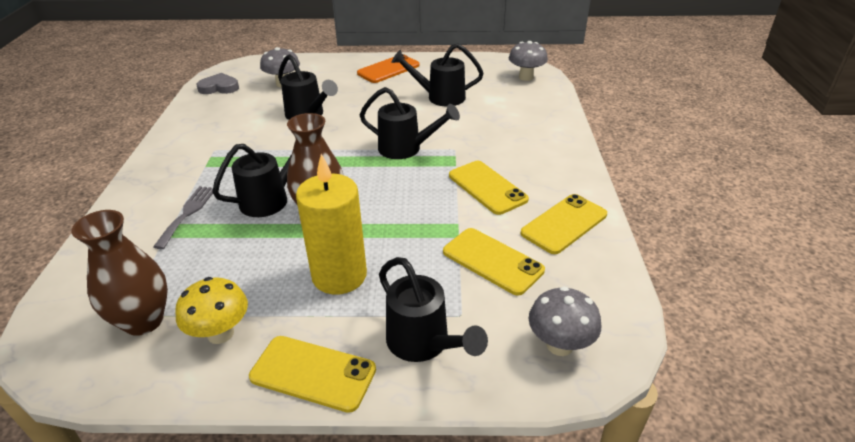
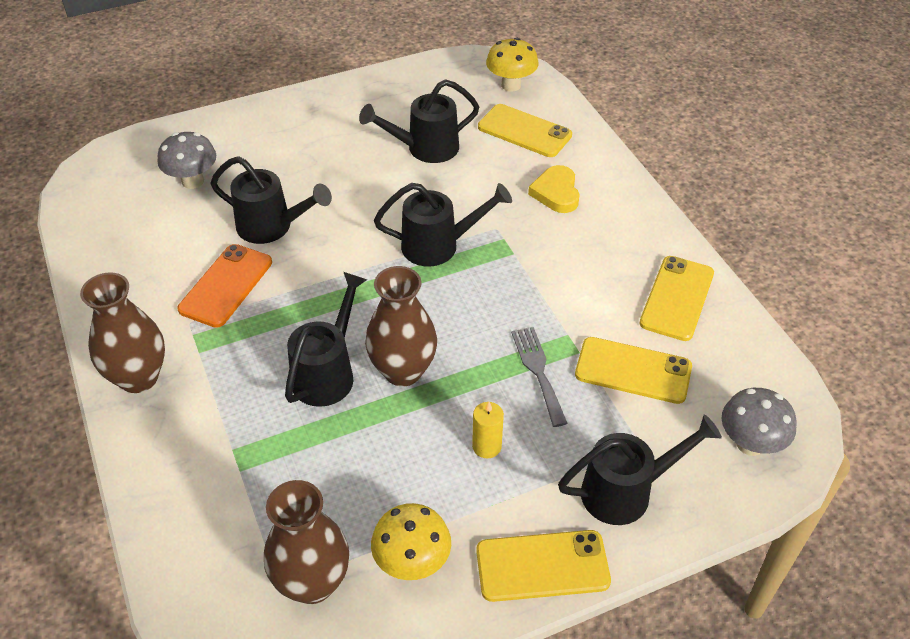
camera: 25 degrees left, 10 degrees up
(158, 169) = (138, 377): none -> brown vase
(188, 213) = (239, 429): grey fork -> grey fork (538, 371)
(219, 87) = (101, 213): grey heart -> none
(339, 275) = (487, 446): yellow candle -> yellow candle, size x0.45
(388, 69) = (323, 116): orange phone -> orange phone (226, 285)
(423, 343) = (626, 491): black watering can -> black watering can turned 45 degrees counterclockwise
(487, 187) = (569, 274): yellow phone -> yellow phone (524, 131)
(514, 139) = (556, 193): none -> yellow heart
(526, 77) = (511, 85): grey mushroom -> yellow mushroom

